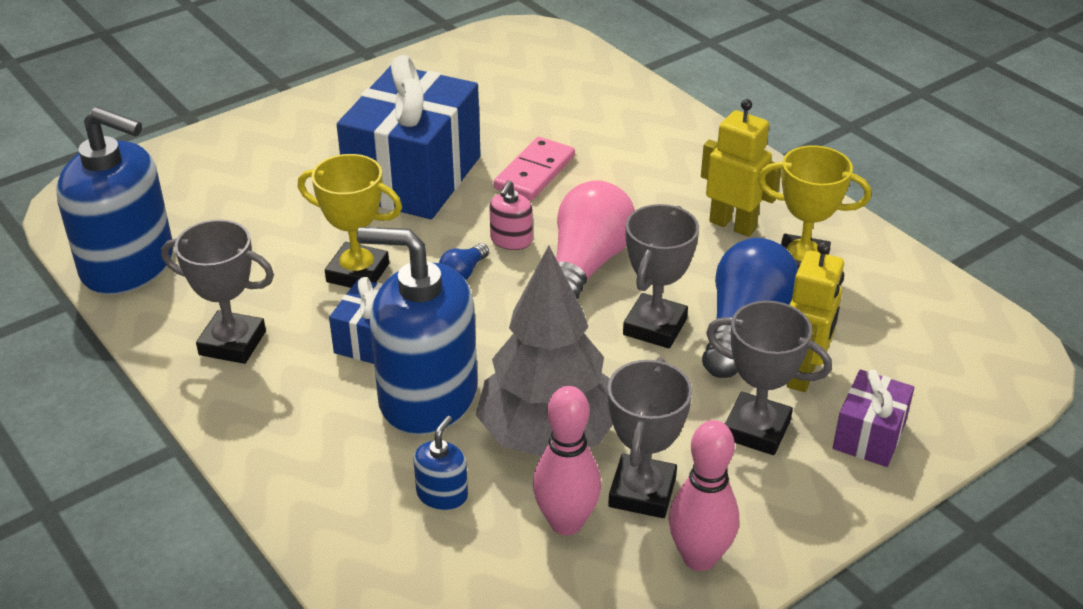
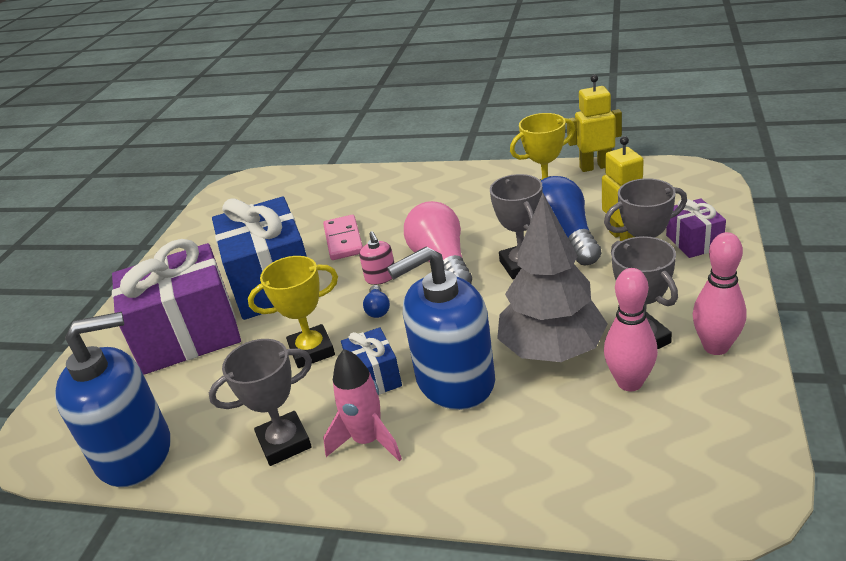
camera: 35 degrees left, 5 degrees down
(287, 181) = (188, 335): none -> purple gift
(291, 393) = (368, 440): none -> pink rocket
(442, 494) = (544, 421): blue soap dispenser -> none
(733, 225) = (487, 200): yellow robot -> yellow robot (595, 167)

